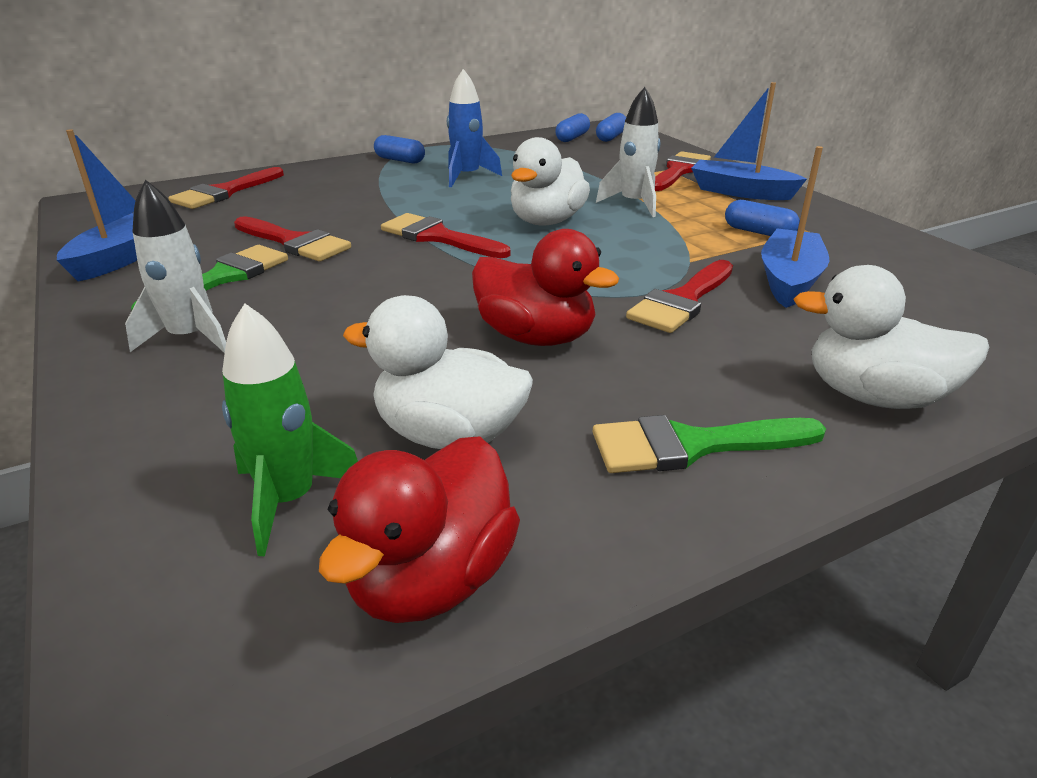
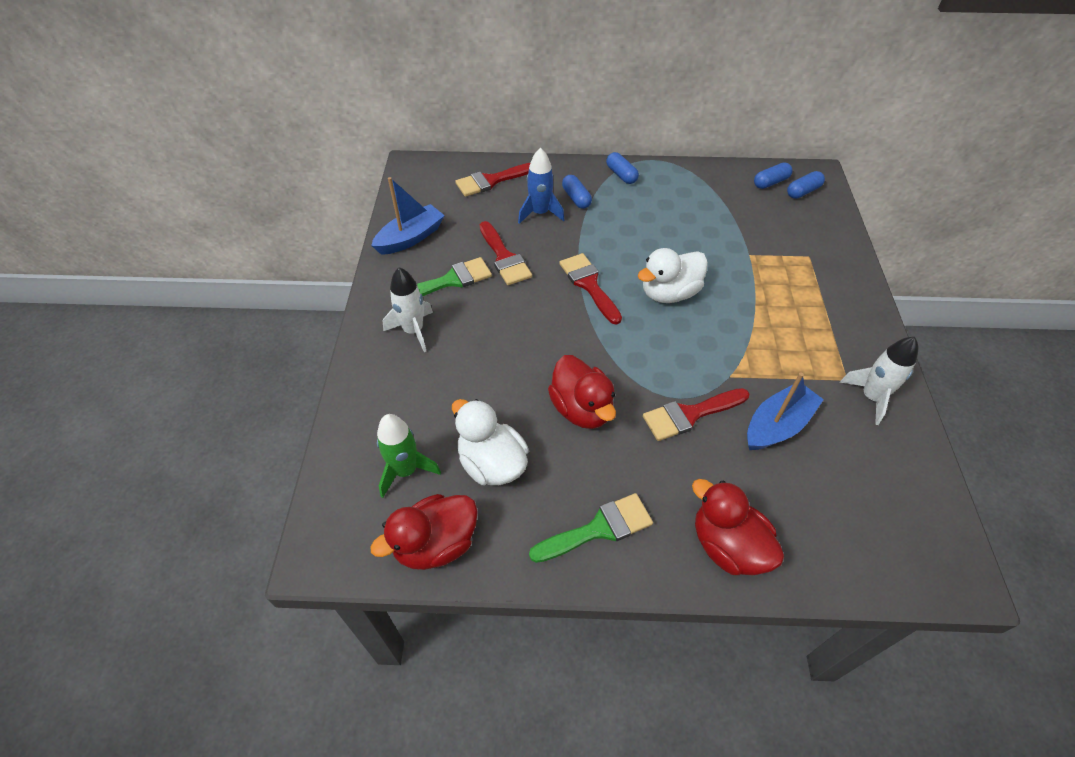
camera: 30 degrees right, 20 degrees up
(467, 177) = (653, 215): blue rocket -> blue rocket (540, 213)
(634, 204) = (745, 294): white rocket -> white rocket (871, 397)
(679, 171) = (816, 262): red brush -> none
(692, 445) = (599, 529): green brush -> green brush turned 135 degrees clockwise
(740, 192) = (840, 309): blue boat -> none
(759, 232) = (806, 365): blue capsule -> blue capsule (576, 198)
(874, 396) = (727, 546): white duck -> red duck

